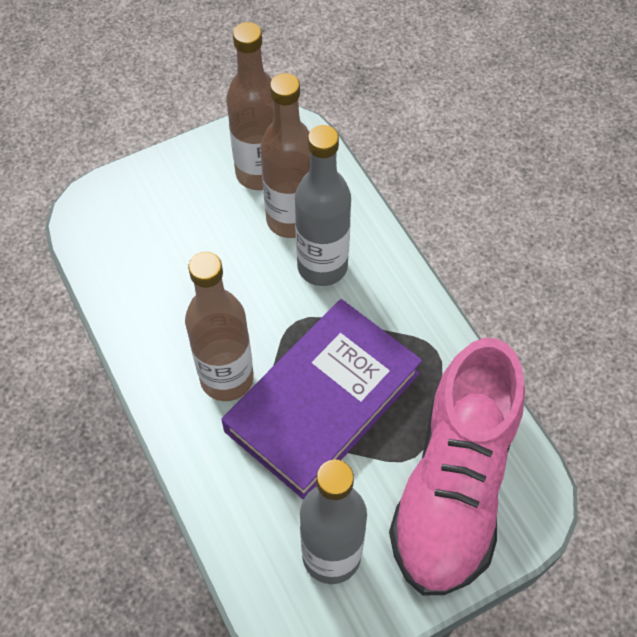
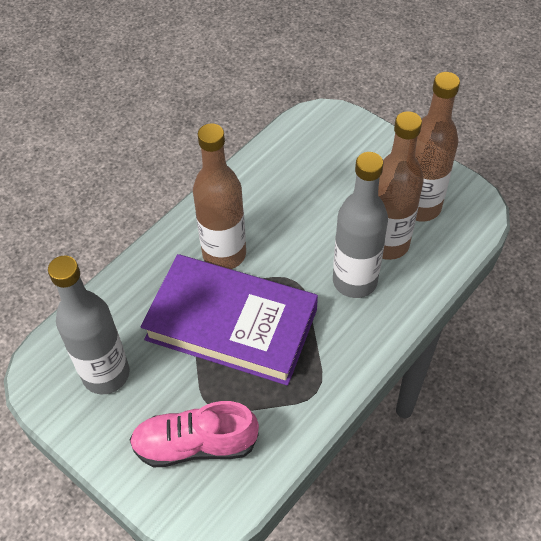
camera: 70 degrees right, 5 degrees down
(453, 486) = (195, 444): pink shoe -> pink shoe, size x0.59

